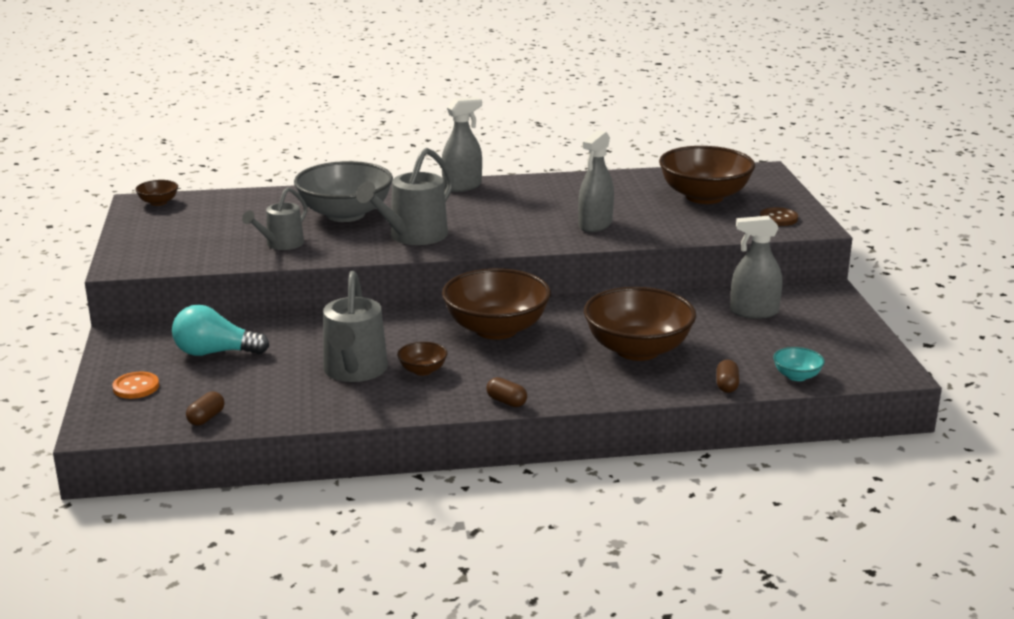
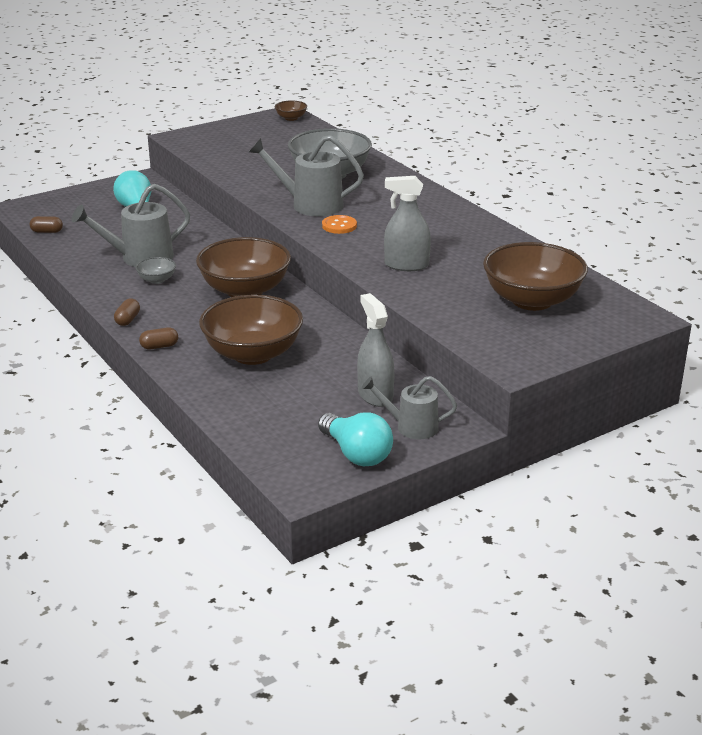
camera: 65 degrees right, 5 degrees up
(136, 387) = (75, 202): orange button -> orange button (339, 226)
(281, 244) = (254, 169): grey watering can -> grey watering can (411, 427)
(422, 370) = (157, 280): brown bowl -> grey bowl
(462, 186) = (434, 199): grey spray bottle -> none
(726, 385) = (215, 405): brown capsule -> brown capsule (159, 346)
(778, 218) = (516, 345): brown button -> none
(796, 376) = (256, 436): turquoise bowl -> none
(848, 339) = (356, 454): none -> turquoise light bulb

